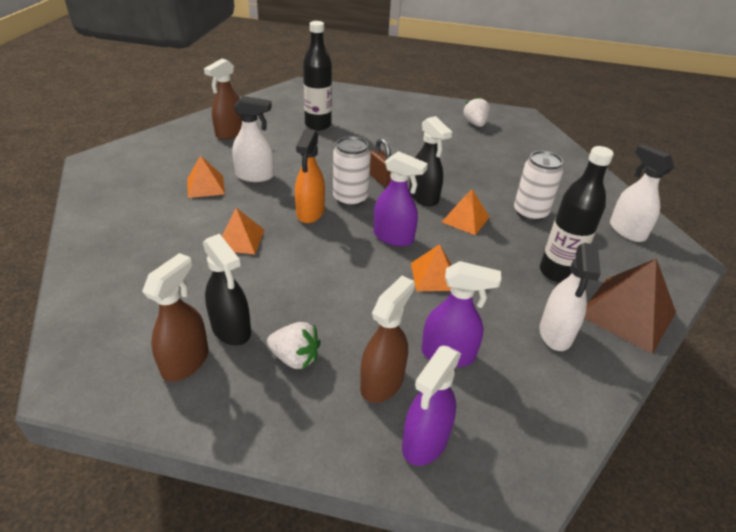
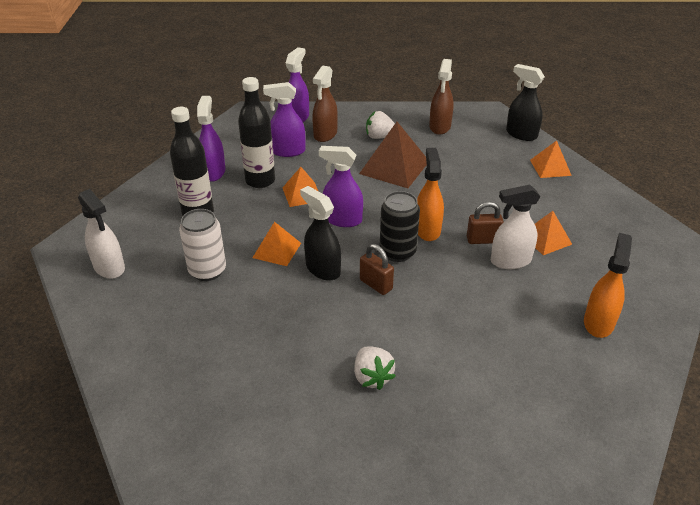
camera: 170 degrees right, 0 degrees up
(230, 133) = (598, 322): brown spray bottle -> orange spray bottle
(231, 329) = (427, 143): black spray bottle -> black spray bottle (521, 134)
(240, 240) = (468, 195): orange pyramid -> orange pyramid (550, 167)
(264, 195) = (482, 240): none -> brown padlock
(318, 125) = (501, 369): black bottle -> black bottle (260, 181)
(350, 199) = (397, 252): white can -> black can
(475, 124) = (260, 437): white strawberry -> white strawberry (372, 377)
(555, 334) = (213, 172): white spray bottle -> purple spray bottle
(627, 313) = (153, 192): brown pyramid -> brown pyramid (394, 167)

